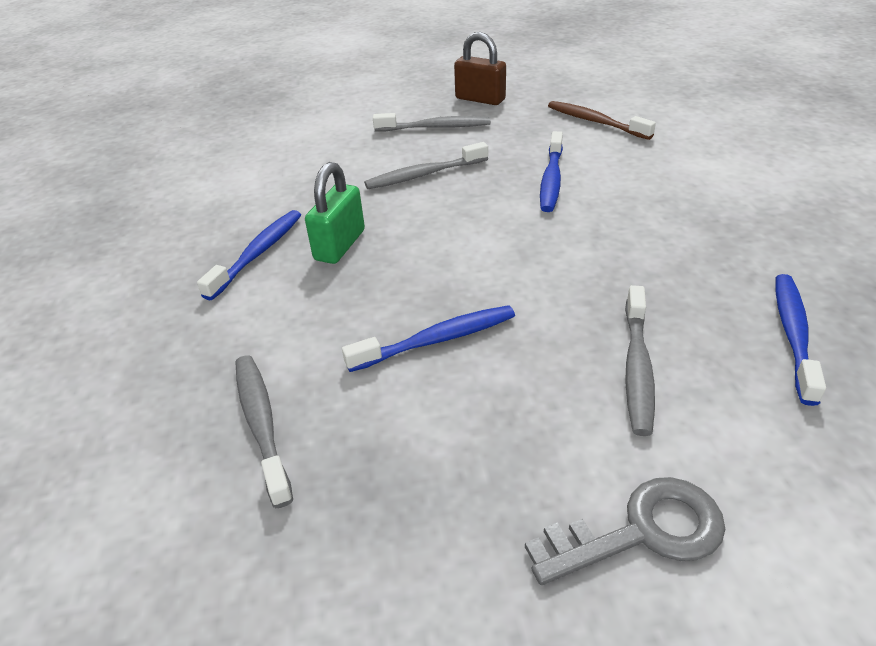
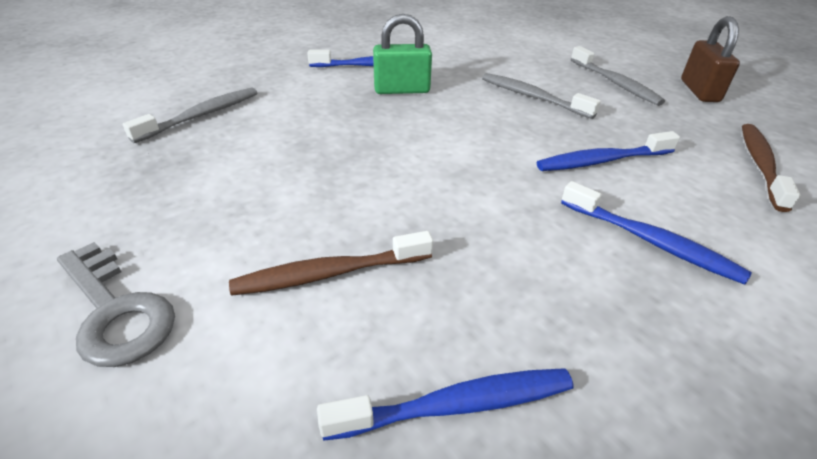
camera: 60 degrees right, 0 degrees up
(437, 340) = (313, 157): blue toothbrush -> blue toothbrush (651, 241)
(637, 368) = (329, 273): grey toothbrush -> brown toothbrush

